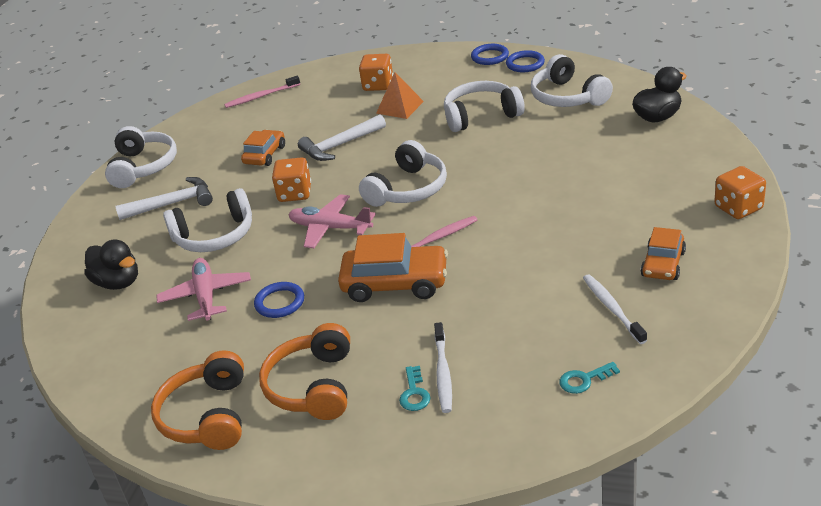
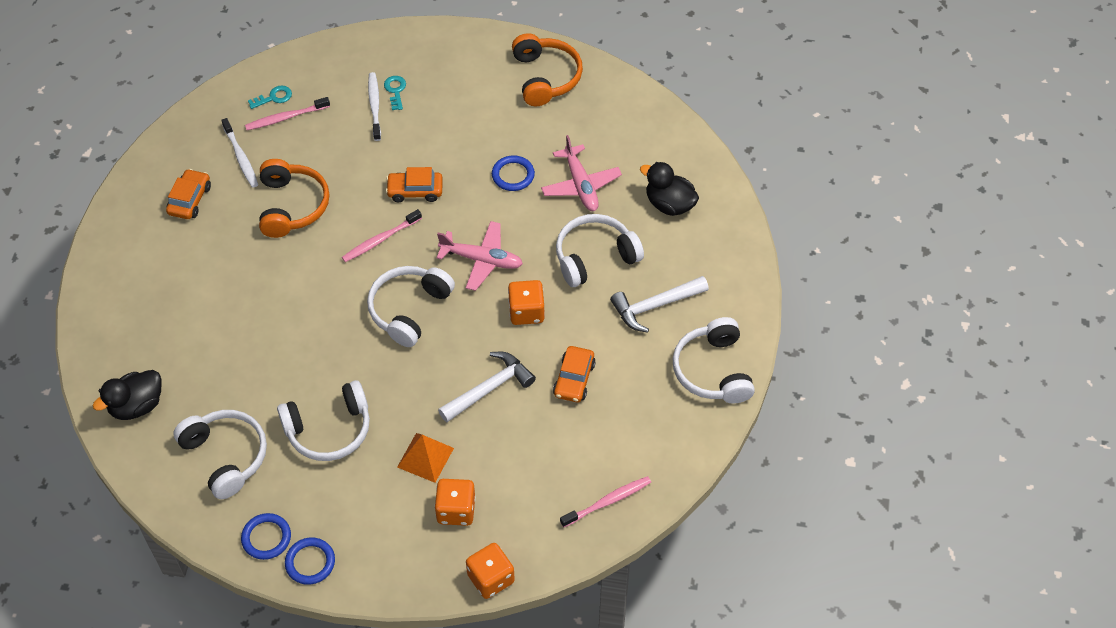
camera: 170 degrees right, 20 degrees up
(312, 386) = (471, 98): orange headphones -> orange headphones (292, 206)
(395, 283) = (415, 191): orange car -> orange car, size x0.61
(563, 355) = (285, 117): none -> pink toothbrush
(738, 208) = (106, 261): orange dice -> orange dice (491, 578)

